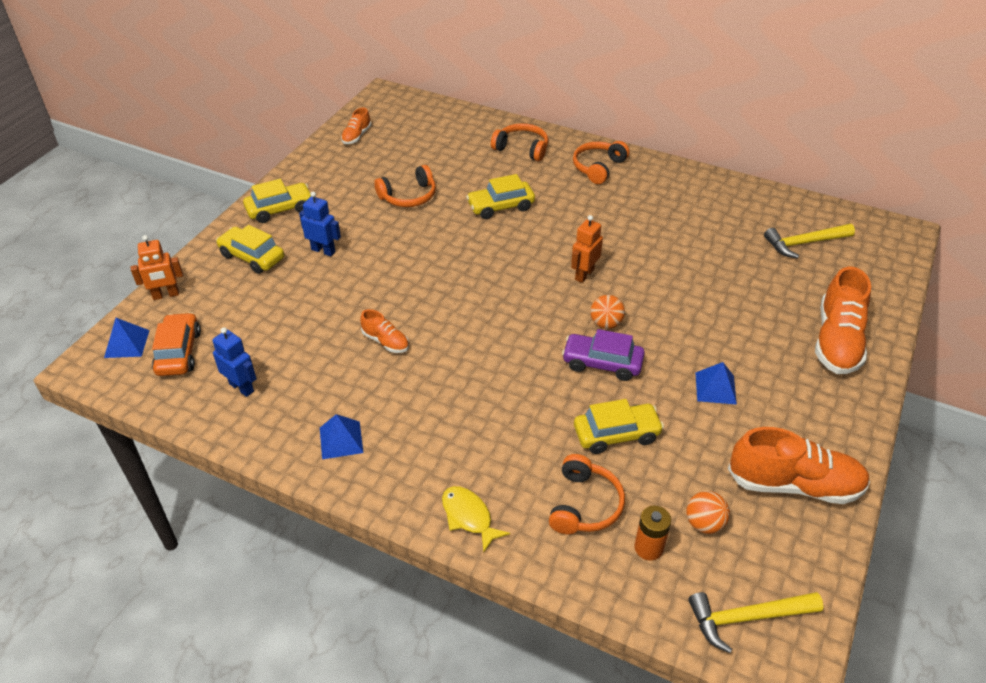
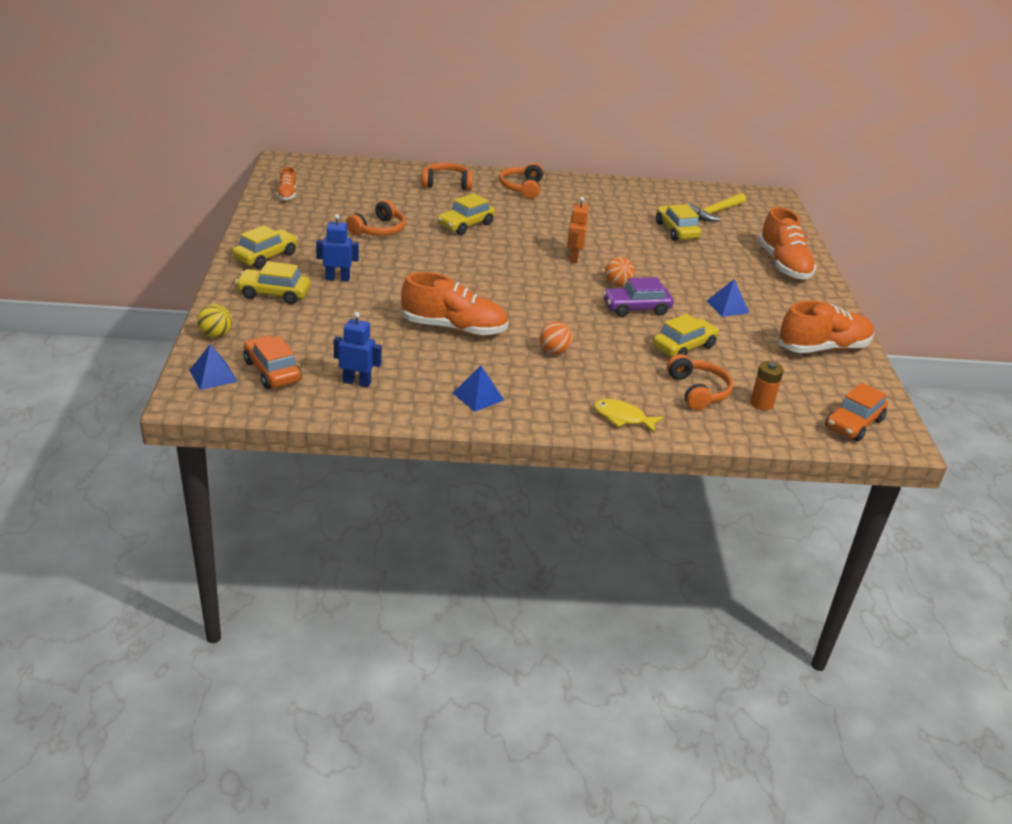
camera: 30 degrees left, 10 degrees down
(166, 295) = (216, 335): orange robot -> yellow ball
(385, 341) = (454, 328): orange shoe -> orange shoe, size x1.99
(704, 523) = (785, 382): orange ball -> orange ball (554, 351)
(735, 261) = (676, 231): none -> yellow car
(747, 618) = (853, 424): yellow hammer -> orange car

